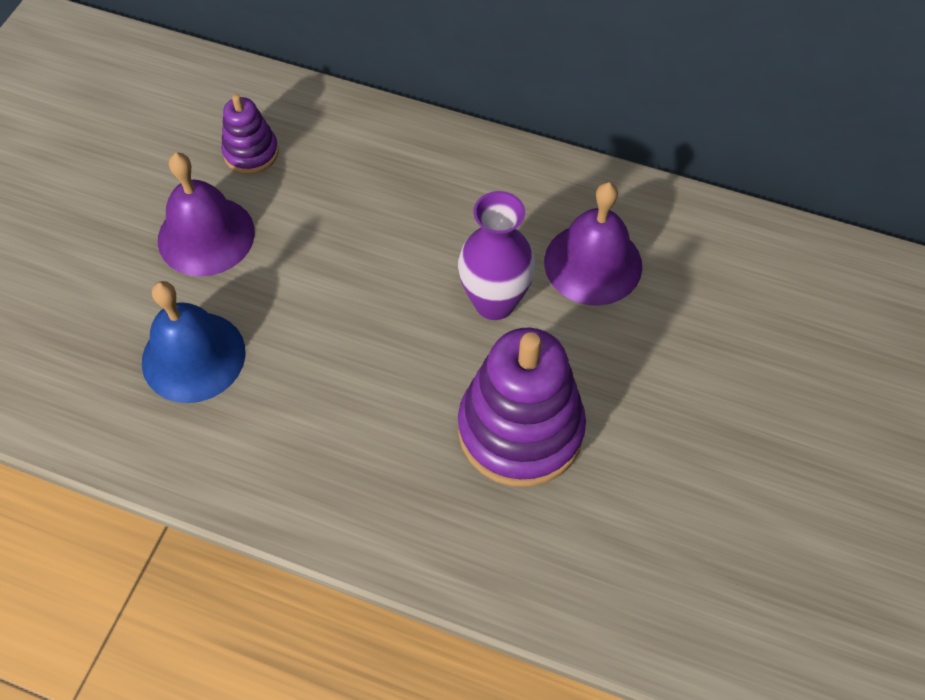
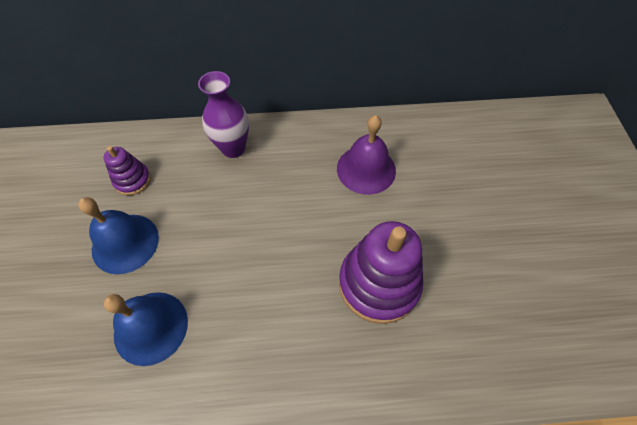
camera: 25 degrees left, 0 degrees up
(206, 235) = (125, 243): purple bell -> blue bell
(494, 302) = (324, 213): purple vase -> purple vase (233, 148)

